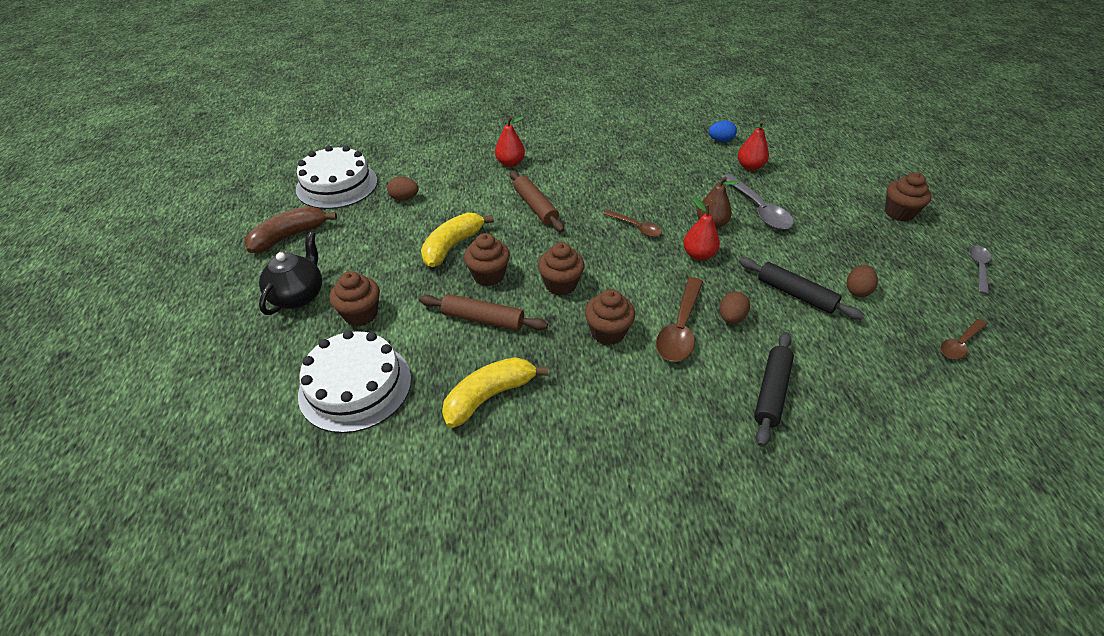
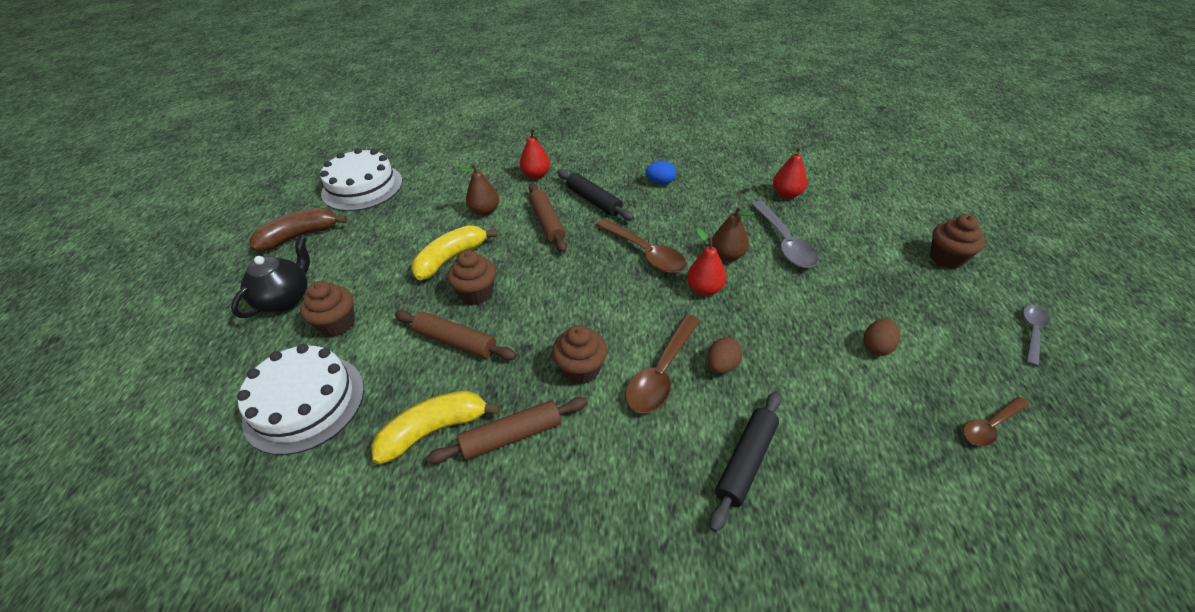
camera: 10 degrees right, 0 degrees up
(404, 198) = (421, 205): brown egg -> none
(470, 200) = (484, 211): none -> brown pear
(560, 284) = (547, 310): brown cupcake -> none
(562, 393) = (511, 436): none -> brown rolling pin
(636, 227) = (645, 253): brown spoon -> brown spoon, size x1.64
(720, 140) = (761, 164): blue egg -> blue egg (660, 182)
(795, 294) = (803, 345): black rolling pin -> black rolling pin (593, 201)

